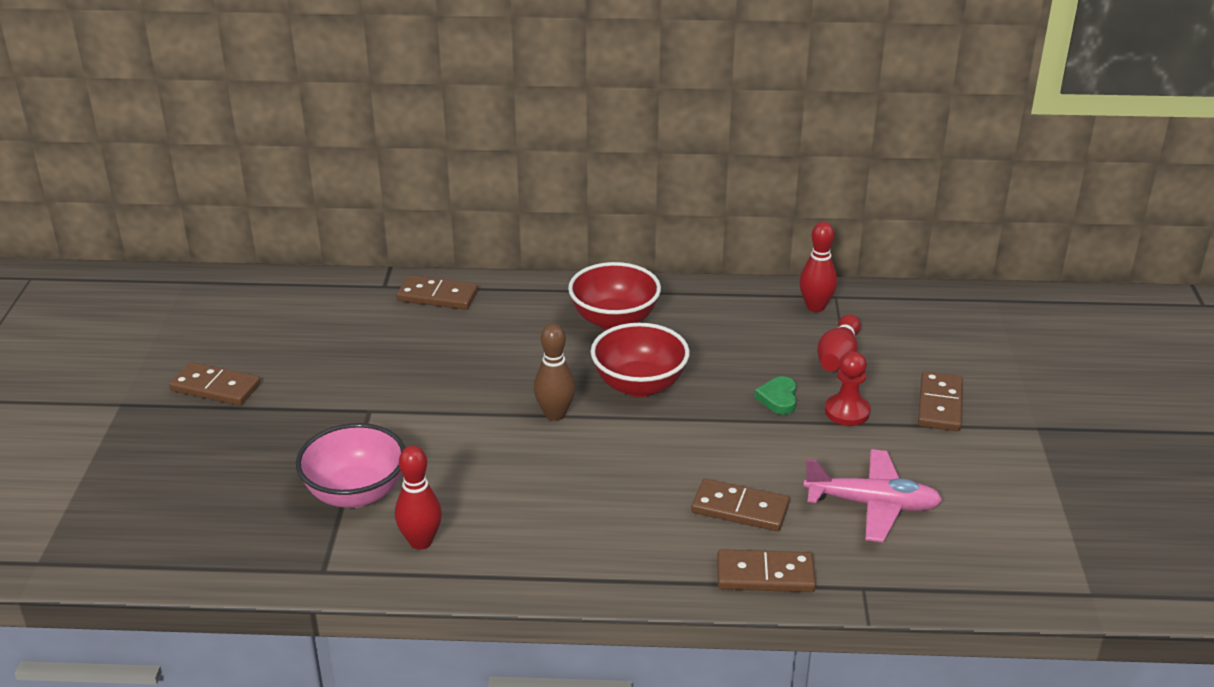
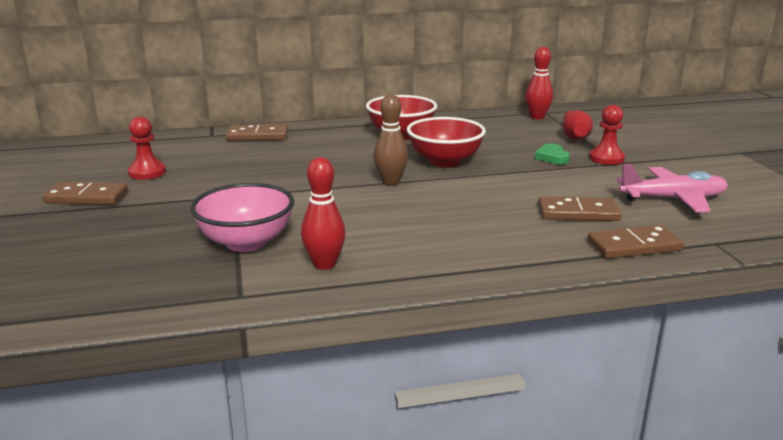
camera: 15 degrees left, 10 degrees down
(289, 352) = (147, 172): none -> red pawn
(939, 404) = (665, 149): brown domino -> none

